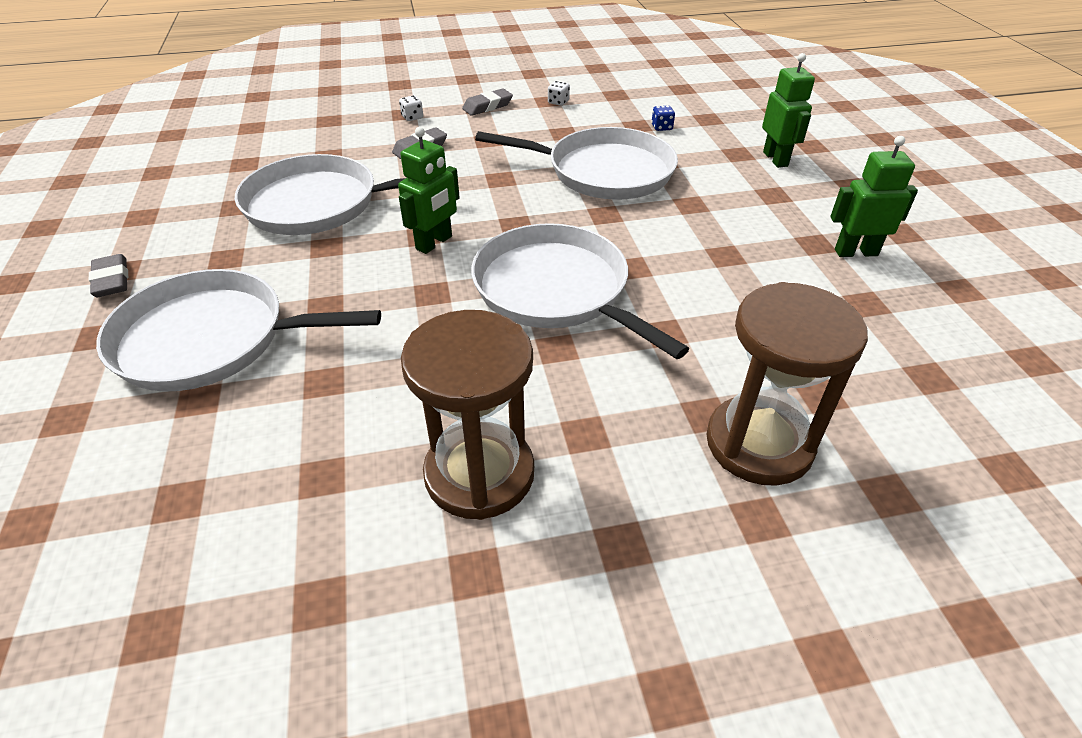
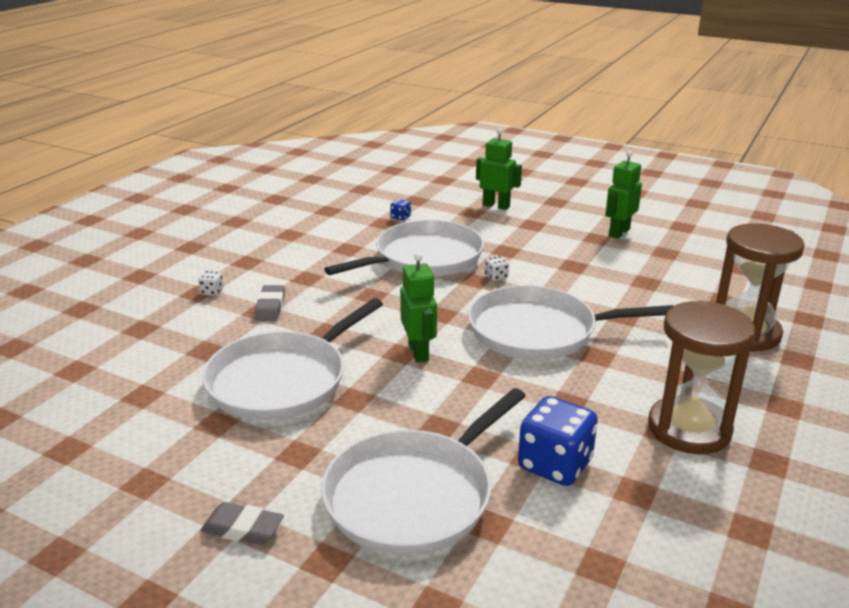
camera: 50 degrees left, 15 degrees down
(323, 401) = (555, 465): none -> blue dice
(487, 106) = (255, 257): grey eraser -> none
(558, 102) = (300, 232): white dice -> white dice (496, 276)

